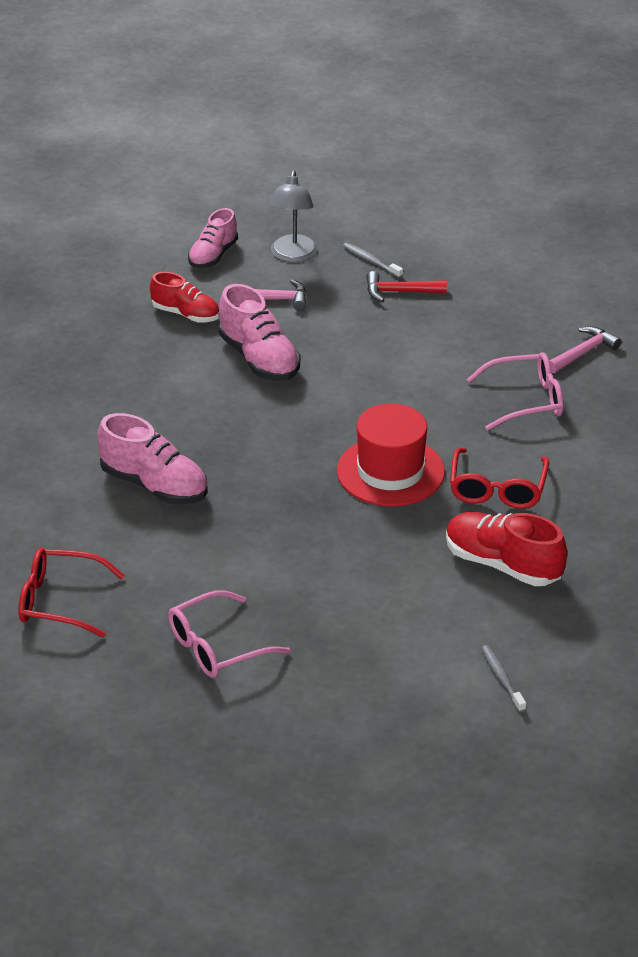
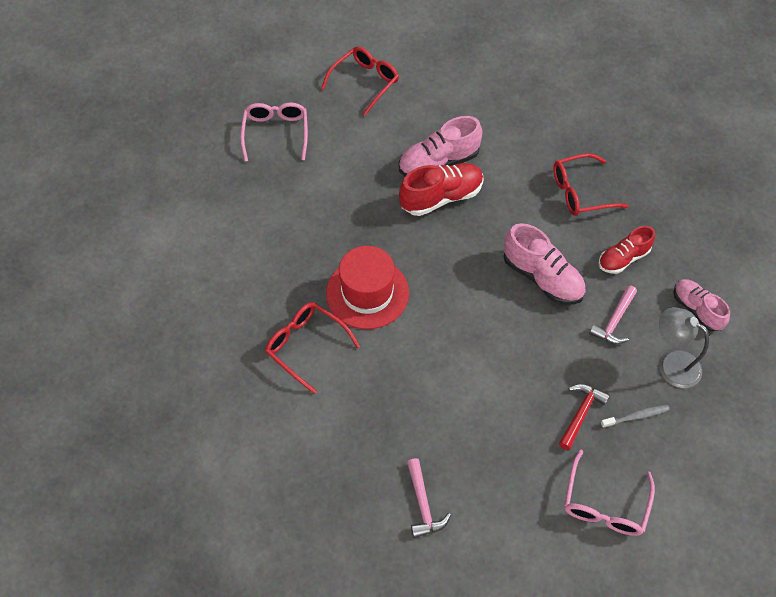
camera: 120 degrees right, 20 degrees up
(113, 366) = (580, 192): none -> red glasses
(259, 359) = (542, 277): pink shoe -> pink shoe turned 135 degrees counterclockwise
(502, 678) = (143, 251): grey toothbrush -> none
(503, 565) = (233, 306): red shoe -> red shoe (441, 197)
(526, 400) = (389, 423): pink glasses -> pink glasses (604, 504)

